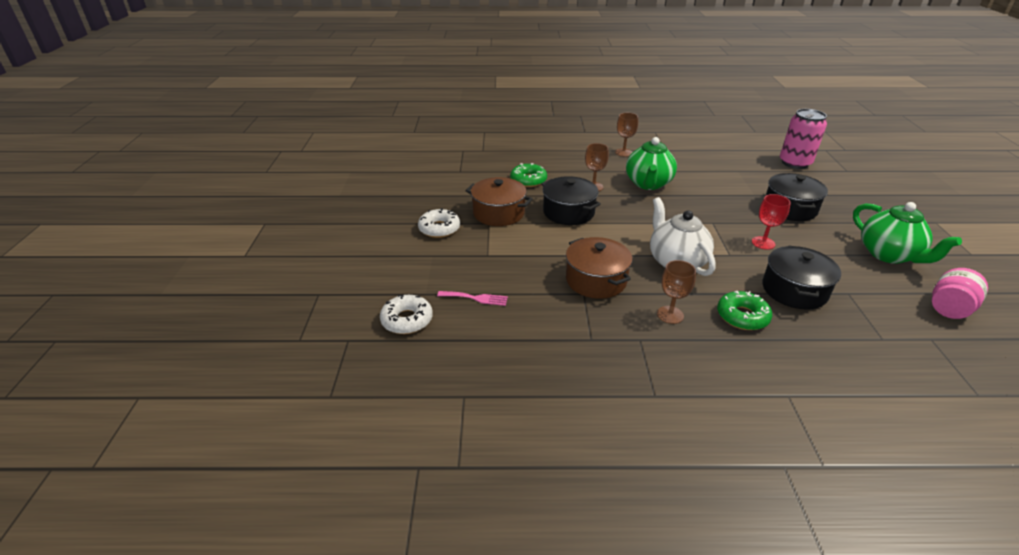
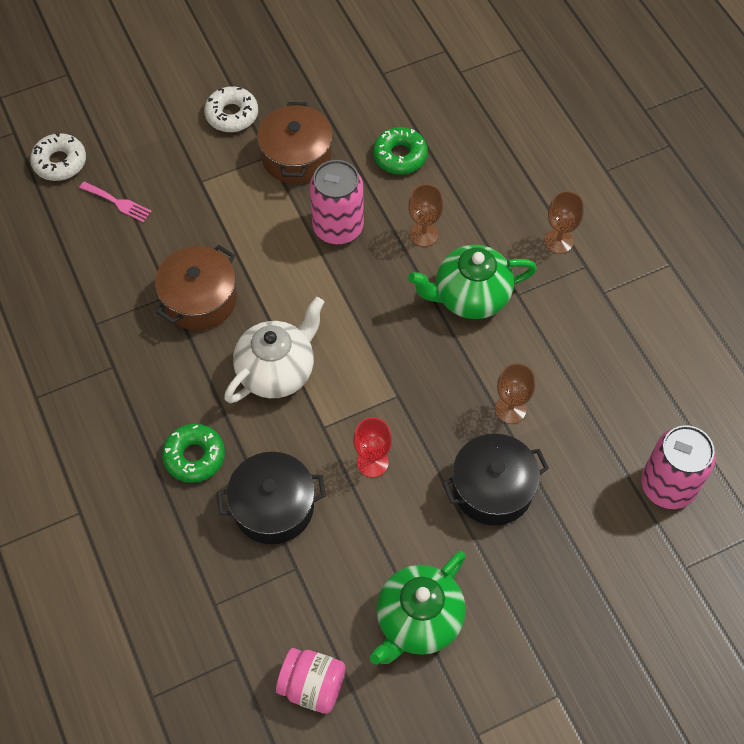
camera: 65 degrees right, 25 degrees up
(476, 298) = (118, 203): pink fork -> pink fork turned 45 degrees counterclockwise
(568, 212) = (338, 227): black pot -> pink can
(670, 315) = (166, 385): brown goblet -> brown goblet (510, 409)

